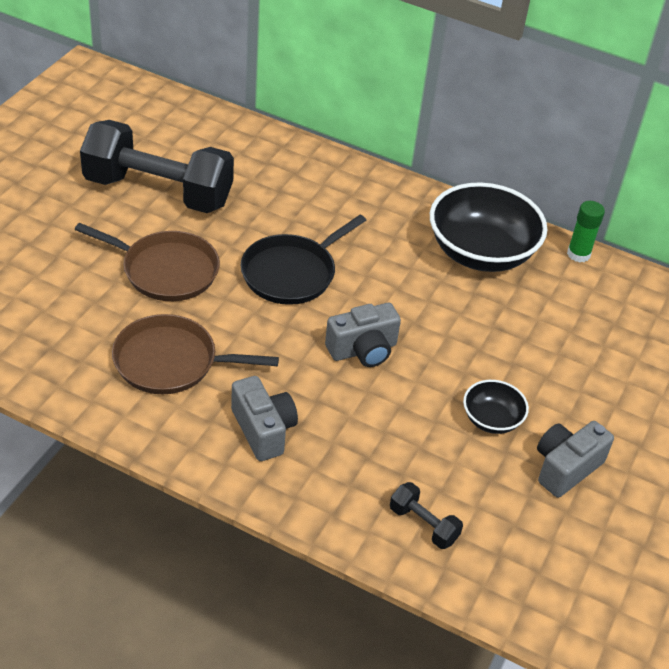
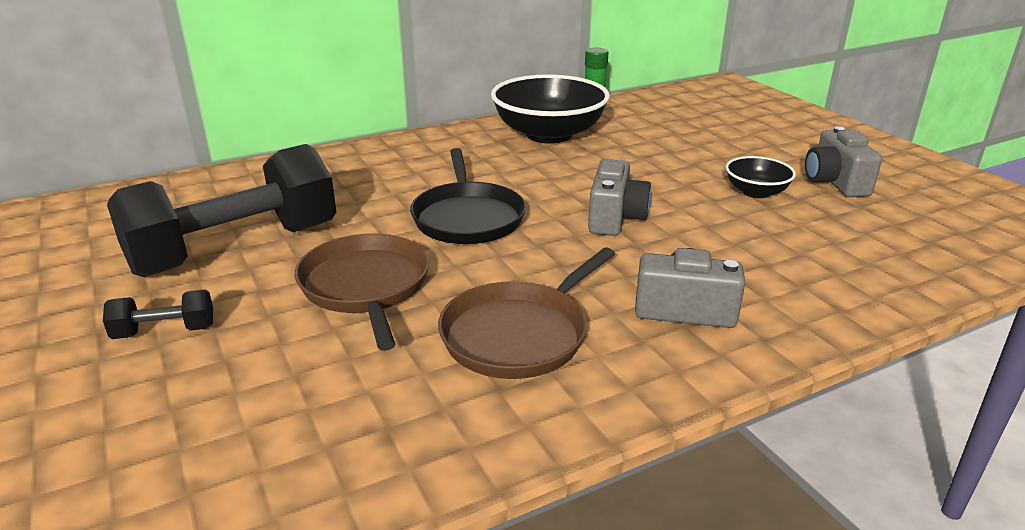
camera: 50 degrees left, 15 degrees down
(165, 270) = (366, 287): brown pan -> brown pan turned 75 degrees counterclockwise
(423, 525) = (878, 265): black dumbbell -> black dumbbell (165, 331)

